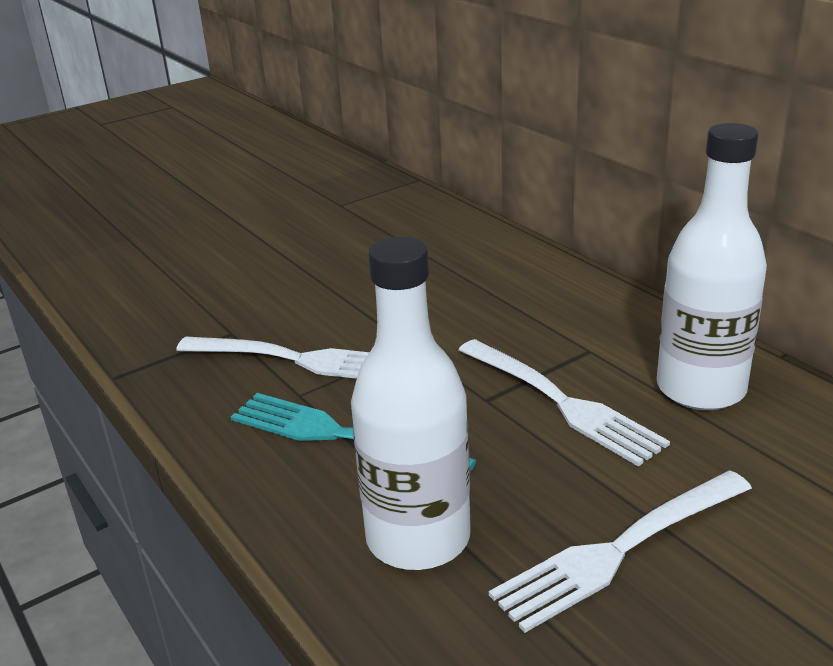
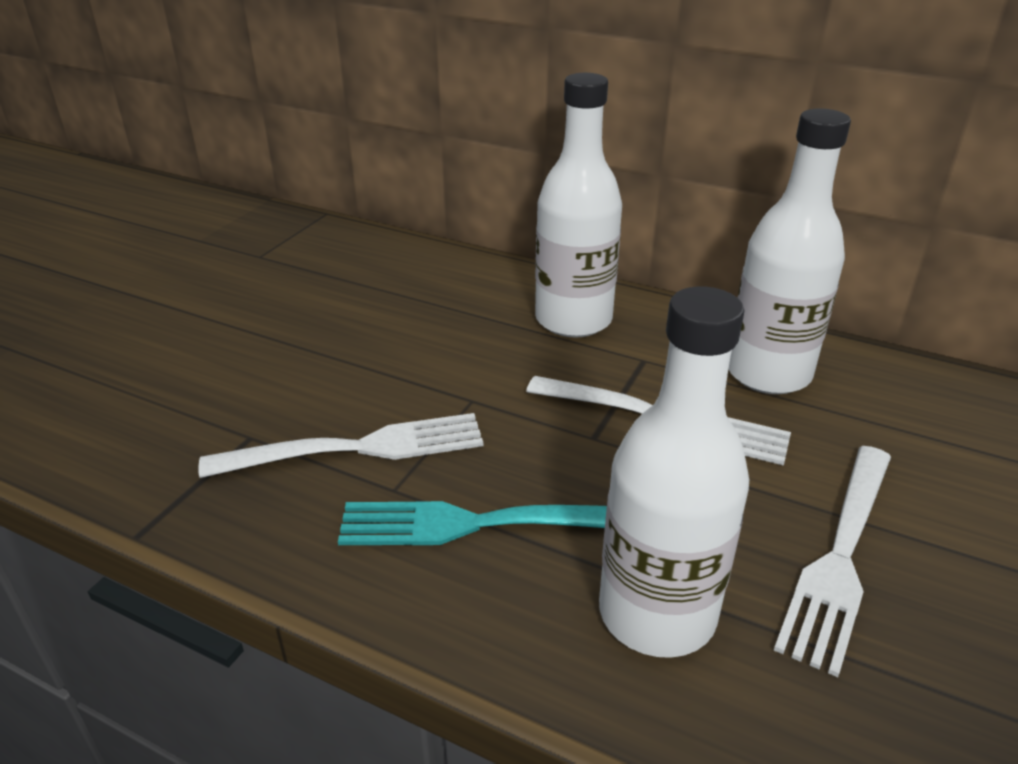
camera: 30 degrees left, 5 degrees up
(554, 304) = (573, 320): none -> white bottle

